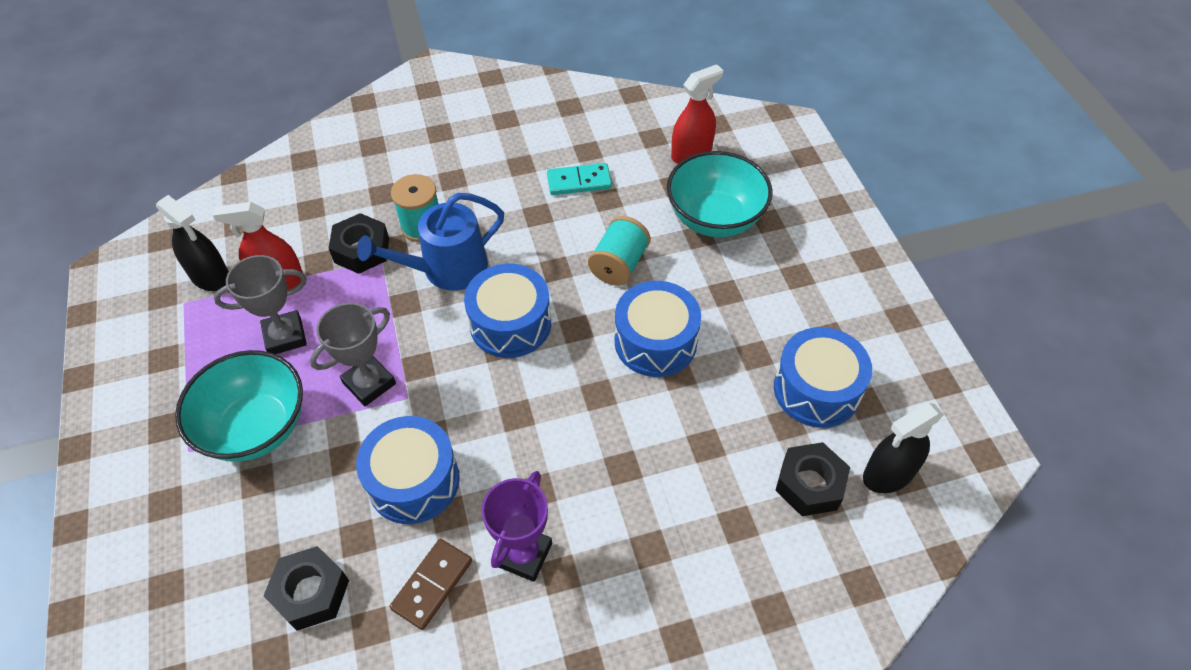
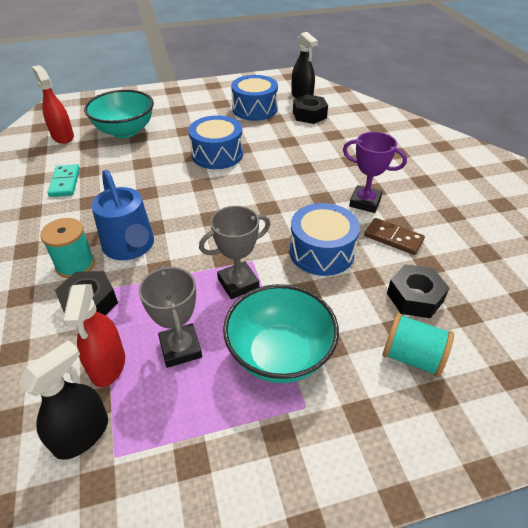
camera: 90 degrees left, 10 degrees down
(369, 383) = (238, 283): grey trophy -> grey trophy turned 75 degrees counterclockwise
(510, 324) = (192, 212): blue drum -> none
(619, 265) = (152, 166): turquoise spool -> turquoise spool (412, 357)

